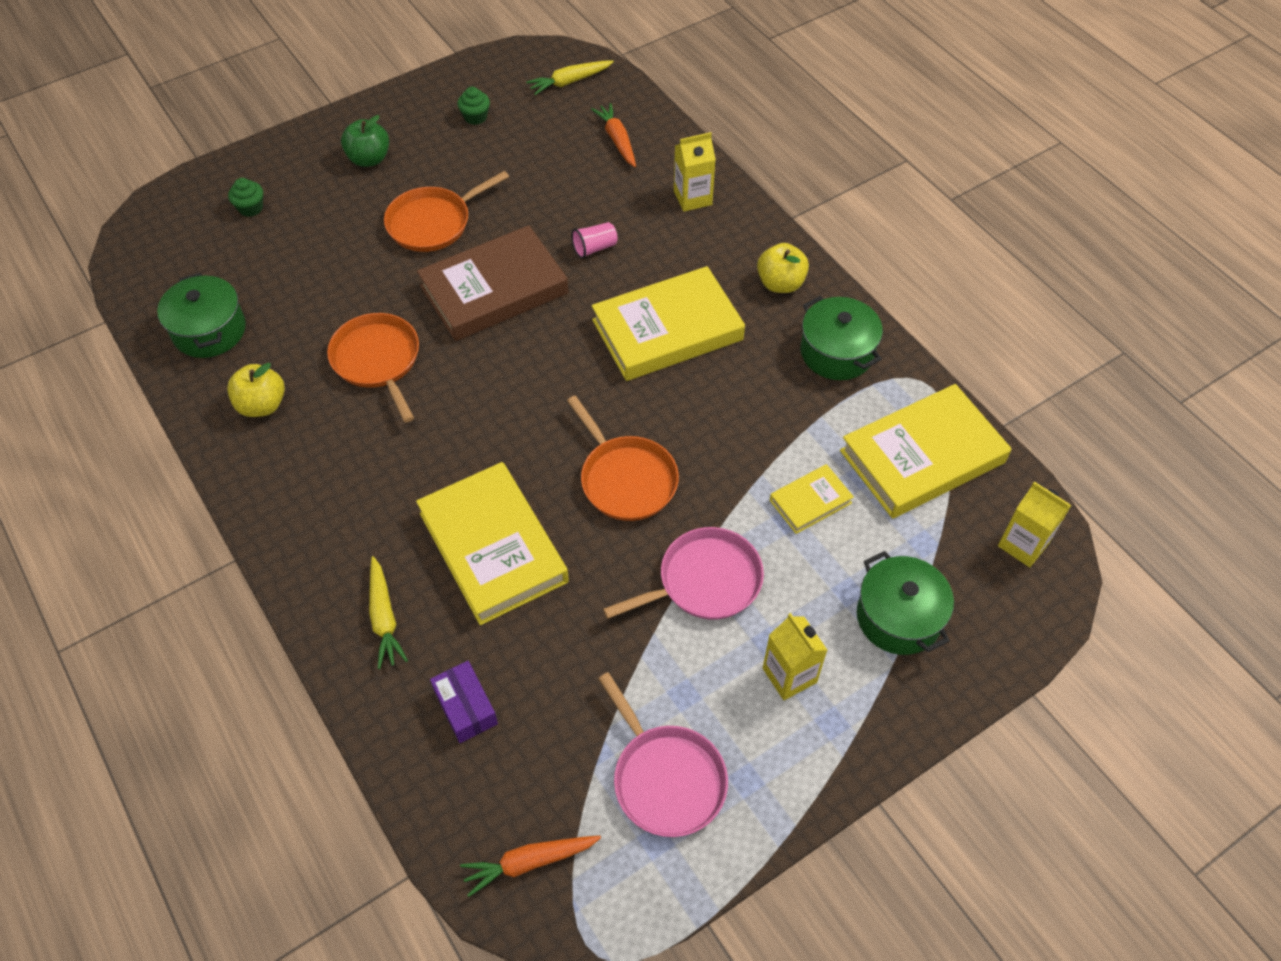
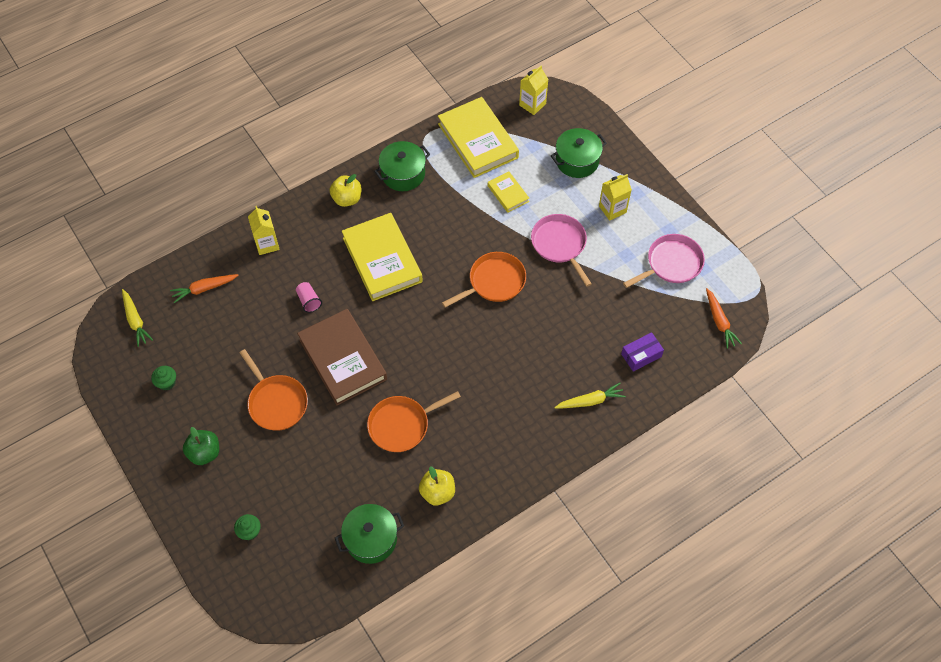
camera: 90 degrees left, 5 degrees up
(493, 547) = (542, 348): yellow book -> none

